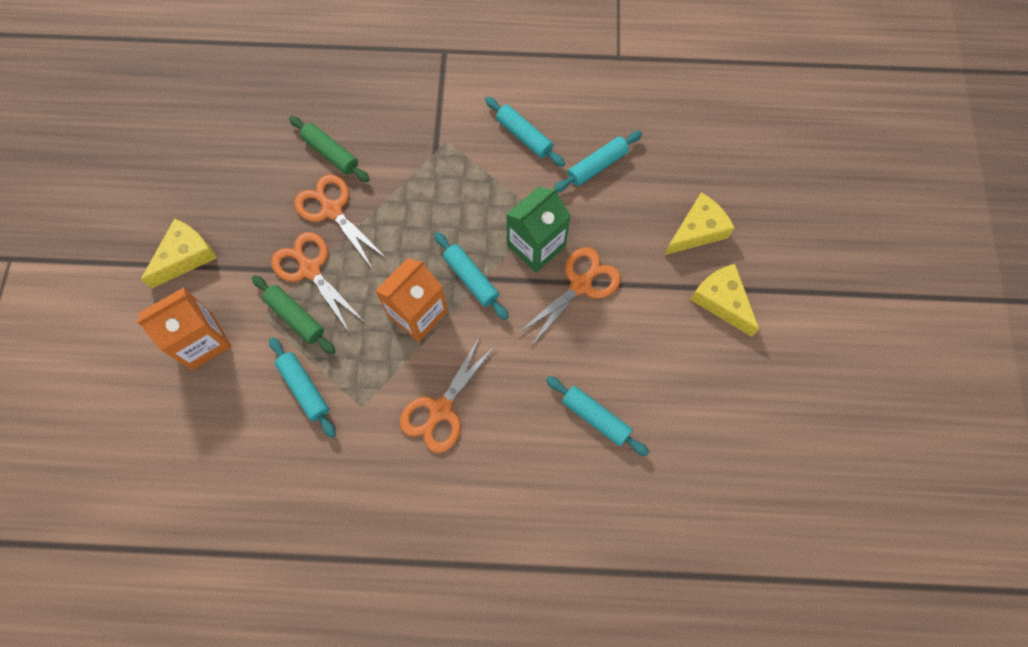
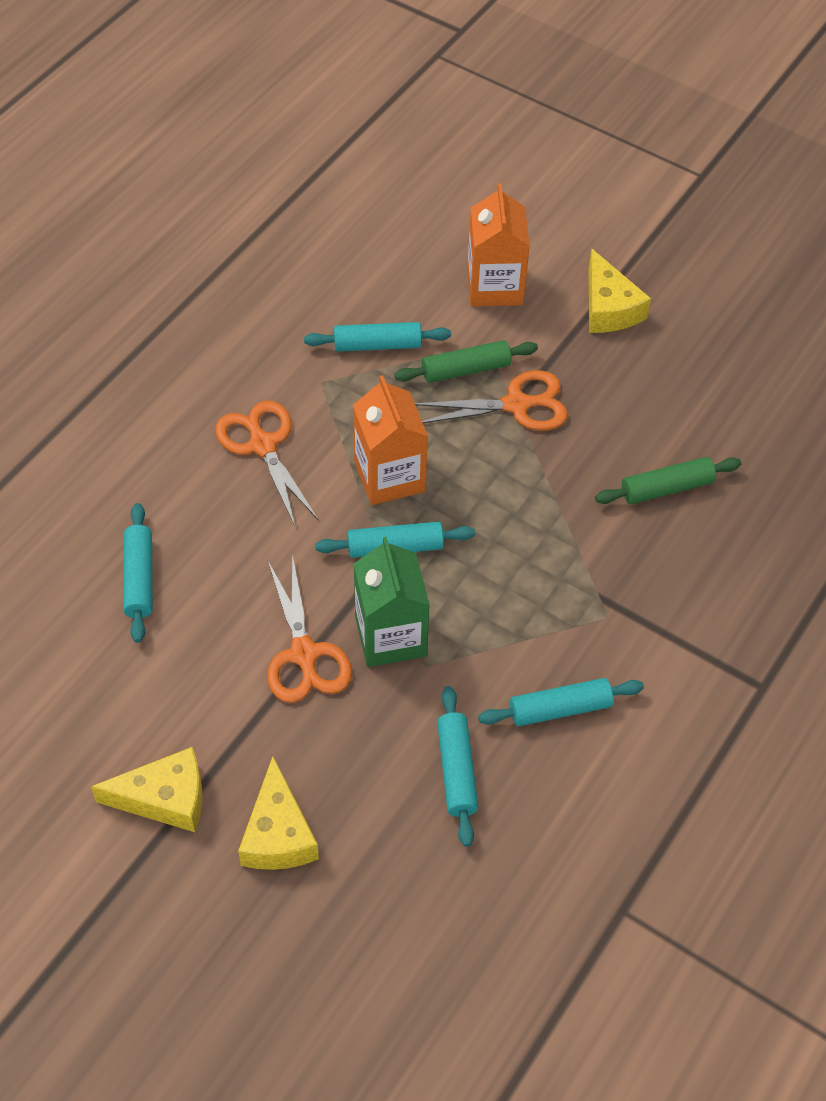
camera: 120 degrees right, 15 degrees down
(332, 210) = (582, 456): orange scissors -> none
(595, 417) = (139, 578): turquoise rolling pin -> turquoise rolling pin turned 75 degrees counterclockwise

